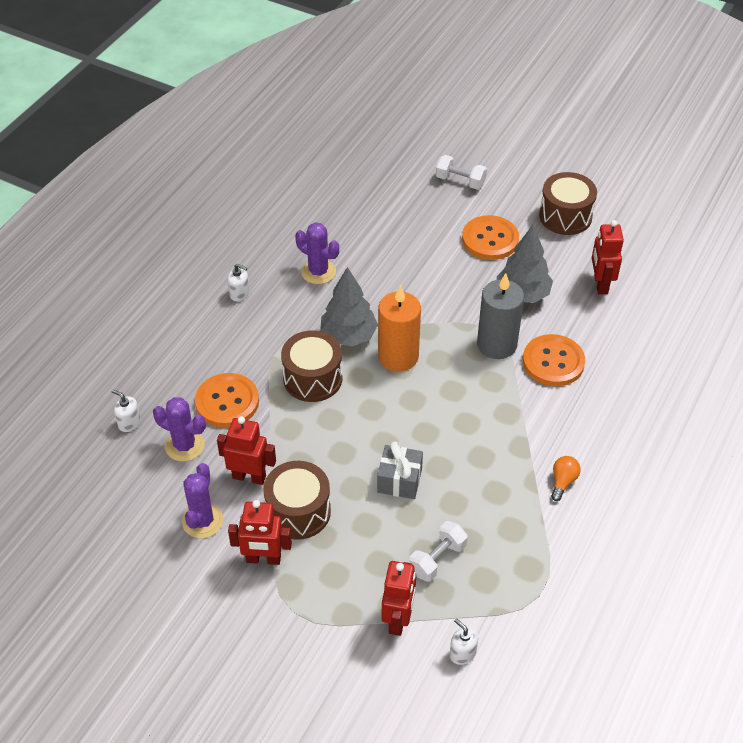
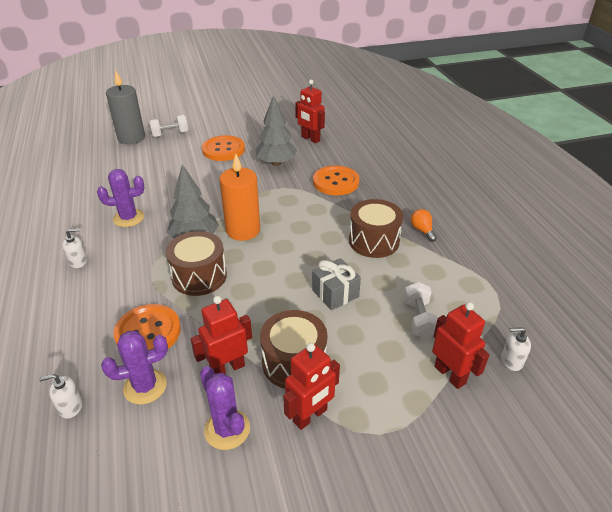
camera: 45 degrees left, 10 degrees down
(497, 344) = (294, 191): grey candle -> grey candle (131, 138)
(565, 216) = (252, 122): brown drum -> brown drum (374, 241)

